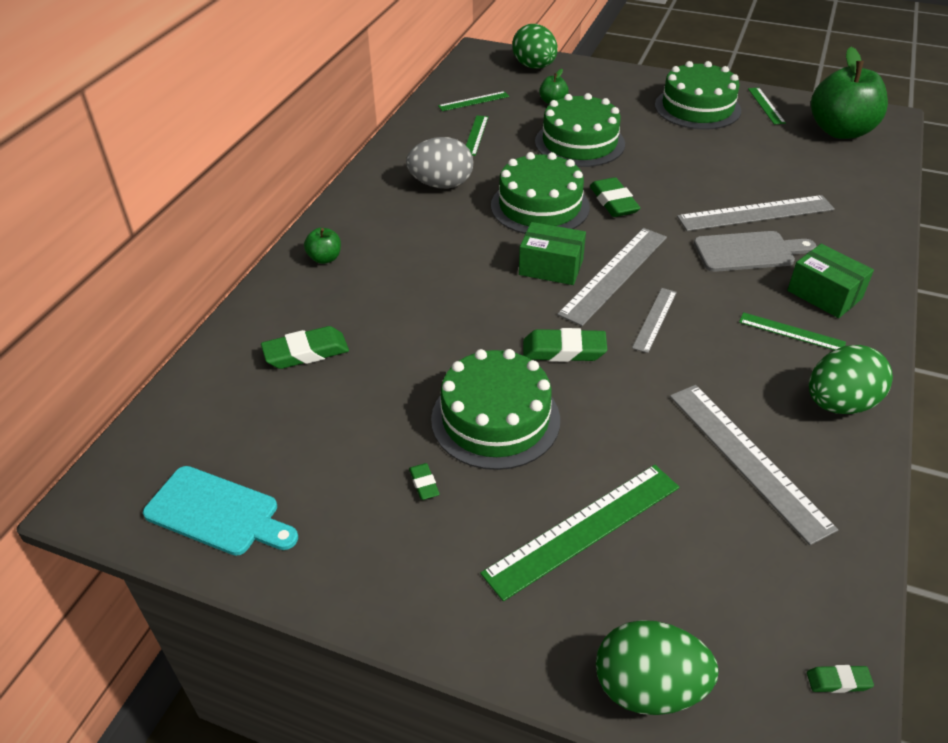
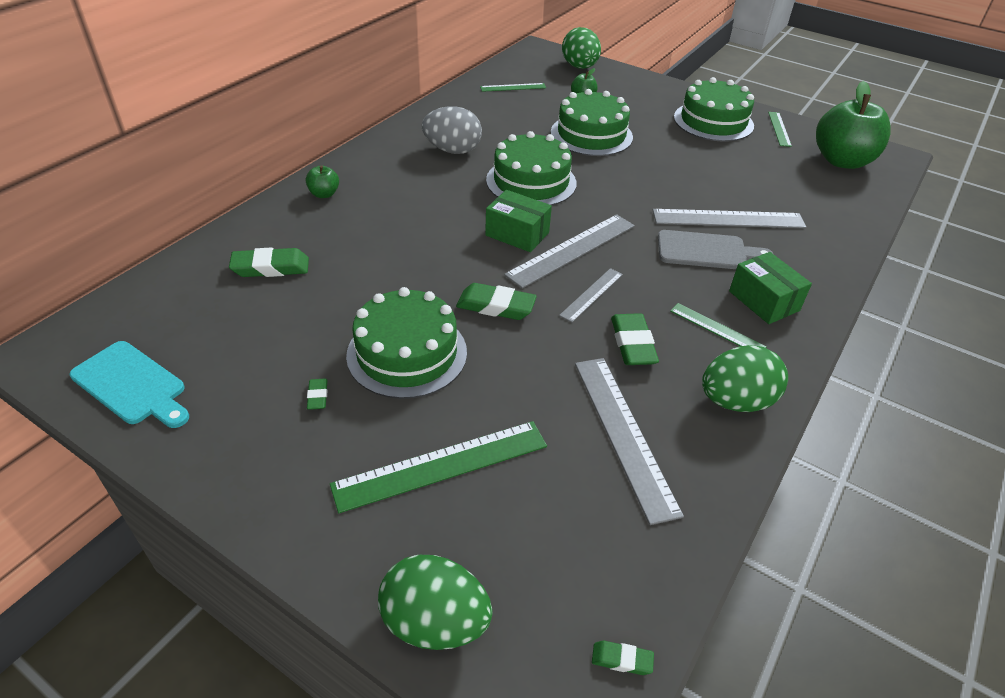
camera: 10 degrees right, 0 degrees up
(476, 135) = (502, 115): green ruler -> none
(613, 202) = (599, 188): green eraser -> green eraser (632, 344)

